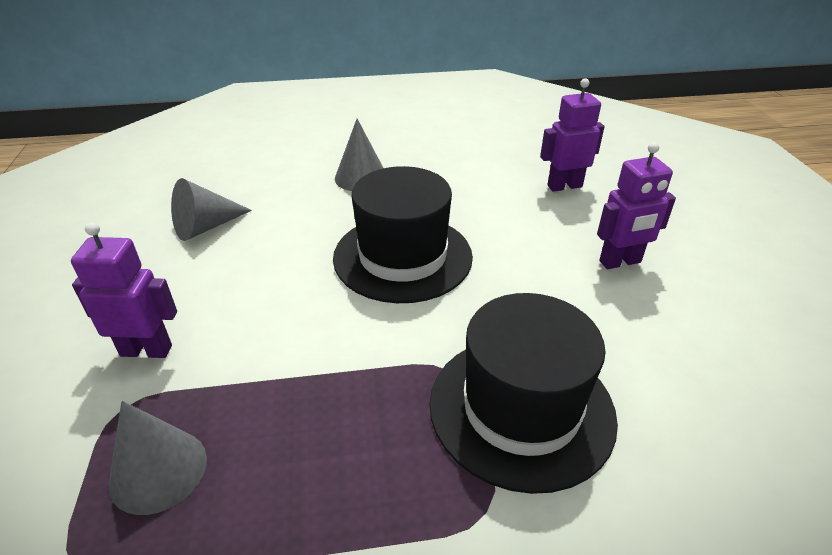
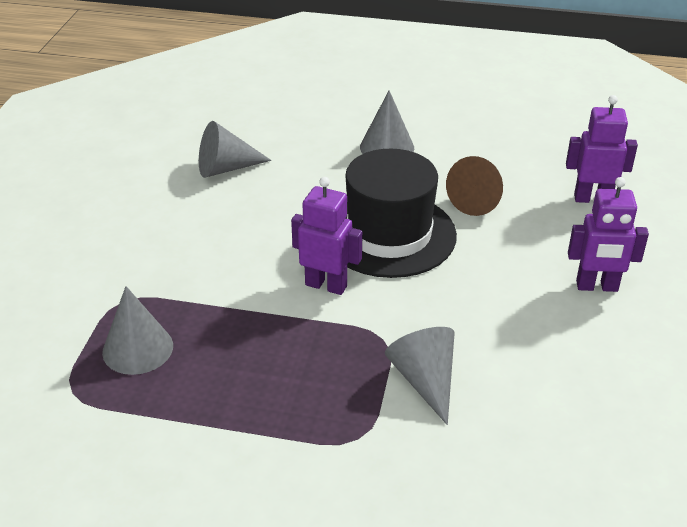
camera: 20 degrees right, 0 degrees up
(146, 350) = (150, 263): purple robot -> purple robot (326, 285)
(468, 207) = (478, 199): none -> brown cone
(521, 408) = (425, 380): black hat -> grey cone

